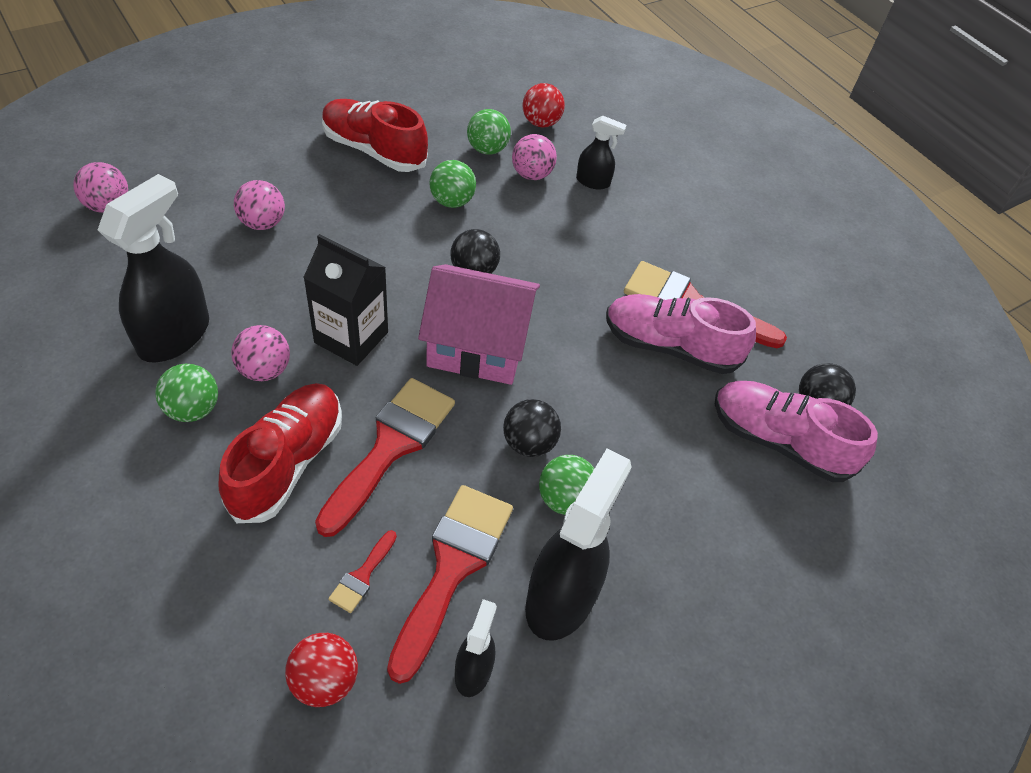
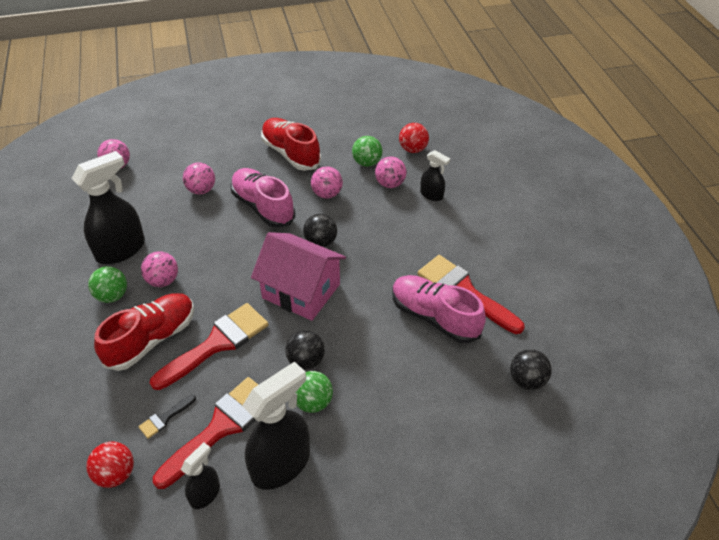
camera: 25 degrees right, 5 degrees down
(351, 337) = (223, 270): black carton -> none
(362, 576) = (165, 418): red brush -> black brush
(452, 201) = (327, 194): green ball -> pink ball
(779, 441) = (485, 399): pink shoe -> pink shoe (263, 207)

